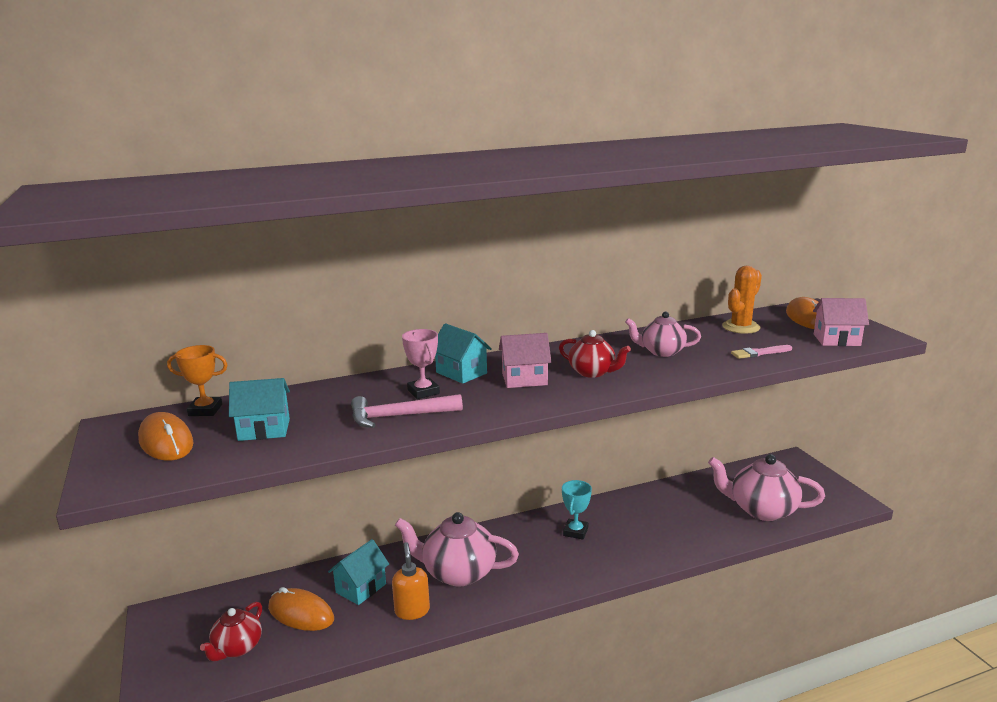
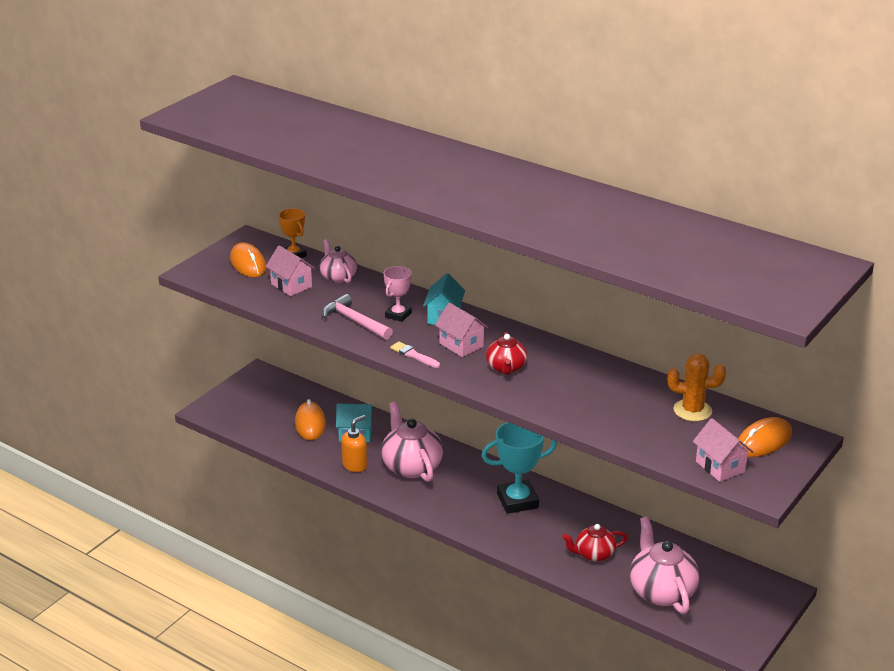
camera: 55 degrees right, 10 degrees up
(166, 442) = (248, 264): orange mouse -> orange mouse turned 45 degrees counterclockwise
(237, 648) = (261, 417): red teapot -> red teapot (594, 554)
(264, 430) = (291, 285): turquoise house -> pink house
(575, 532) = (517, 501): turquoise trophy -> turquoise trophy, size x1.73
(661, 351) = (584, 386): pink teapot -> pink teapot (338, 277)
(759, 353) = (637, 433): pink brush -> pink brush (413, 355)

